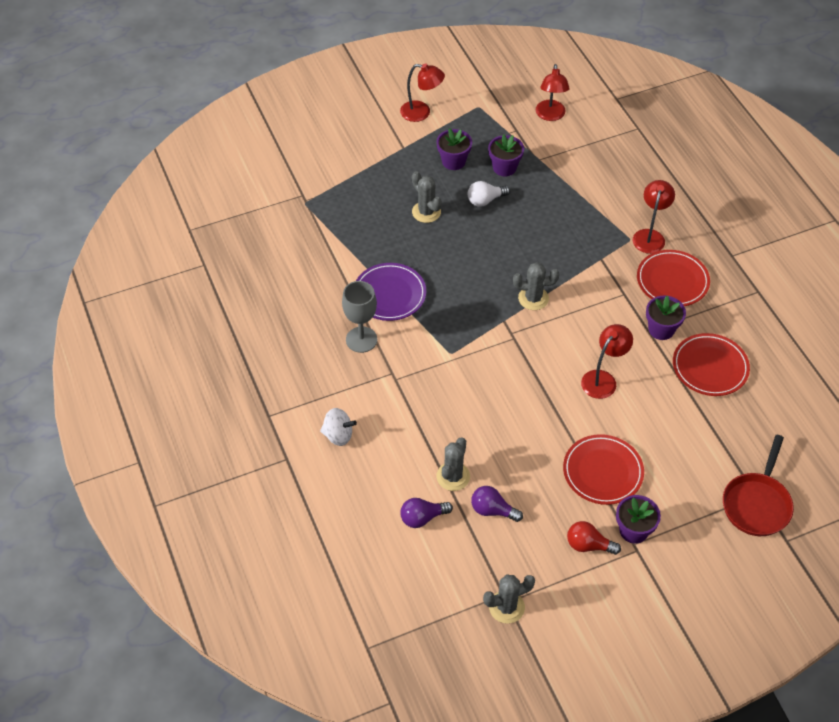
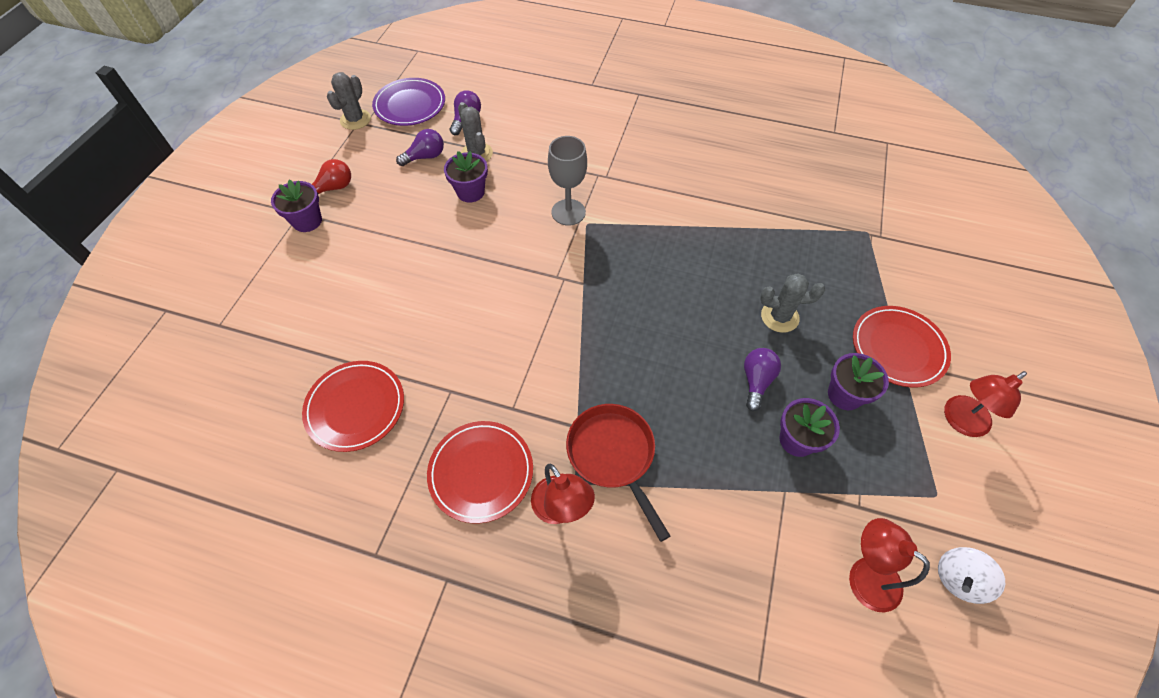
camera: 130 degrees right, 5 degrees up
(338, 435) = (582, 117): white spinning top -> white spinning top (958, 579)
(361, 339) = (659, 178): grey goblet -> grey goblet (568, 212)
(389, 294) = (693, 224): purple plate -> purple plate (410, 105)
(485, 200) = (756, 381): white light bulb -> purple light bulb
(533, 298) = (585, 324): grey cactus -> none
(602, 471) = (370, 239): red plate -> red plate (898, 348)
(603, 379) = (444, 308): red lamp -> none
(661, 329) = (439, 403): purple flower pot -> purple flower pot (470, 192)
(757, 504) = (214, 318): red pan -> red pan (613, 455)

